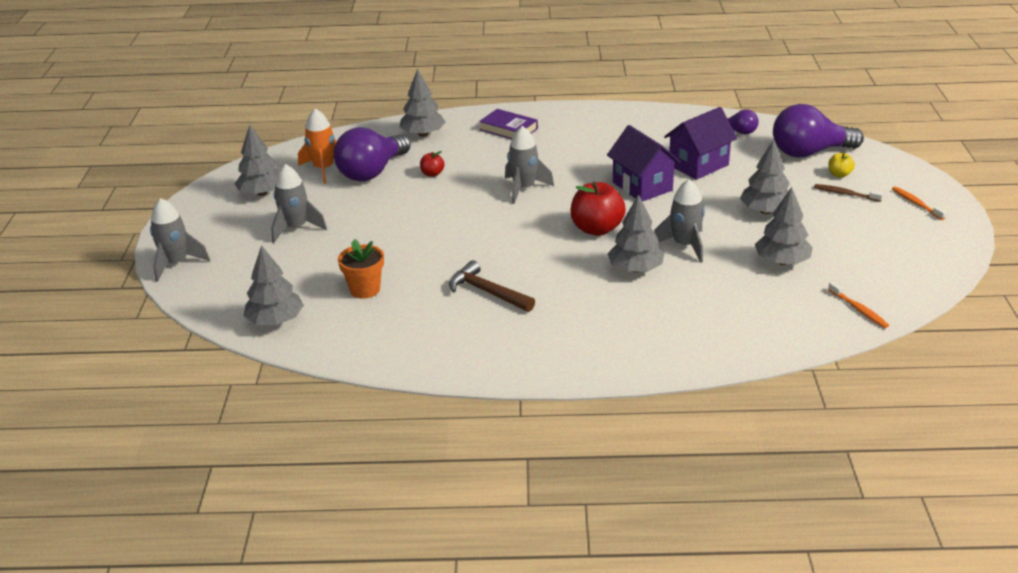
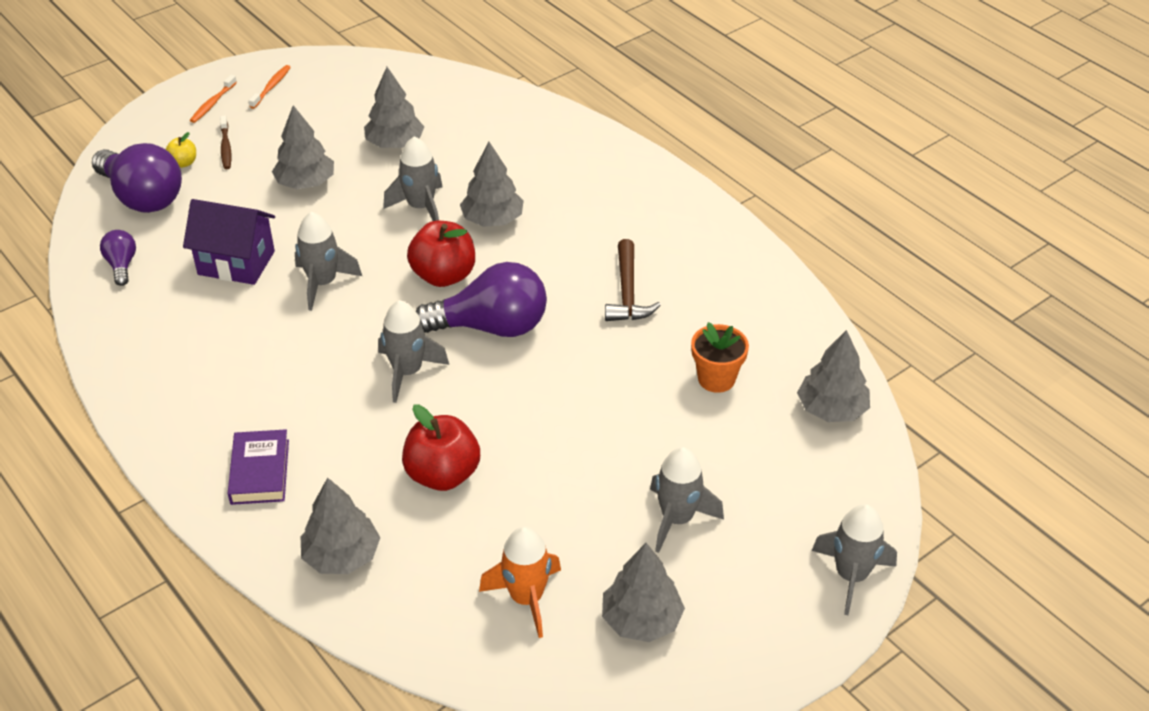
camera: 130 degrees left, 10 degrees up
(372, 172) = (489, 539): purple light bulb -> purple light bulb (491, 327)
(432, 174) = (443, 474): red apple -> red apple, size x2.03
(642, 186) = (323, 283): purple house -> grey rocket
(858, 309) = (434, 85): orange toothbrush -> orange toothbrush (271, 87)

